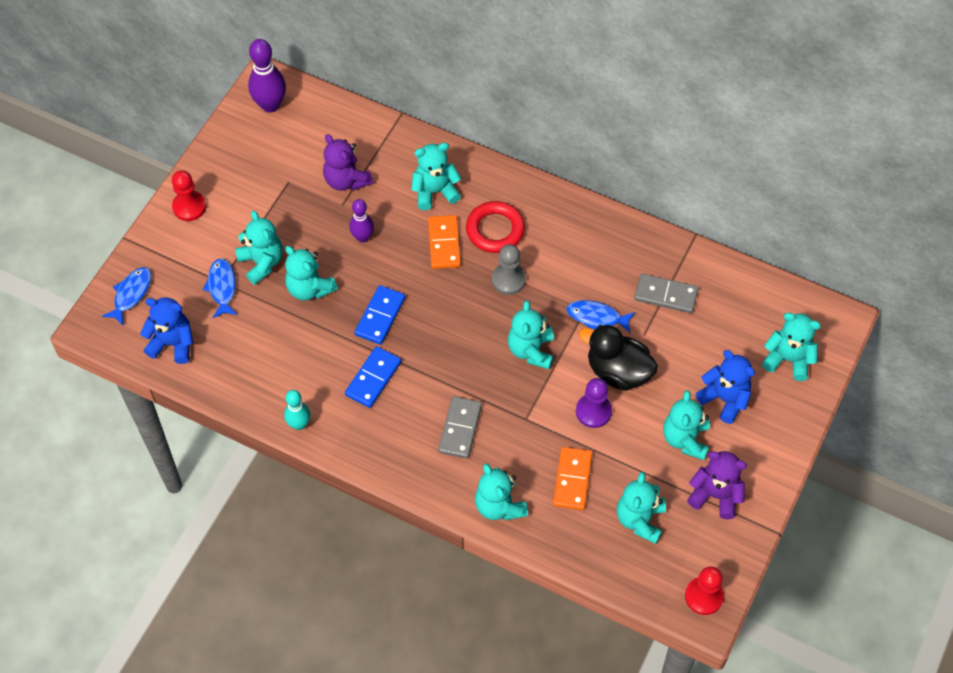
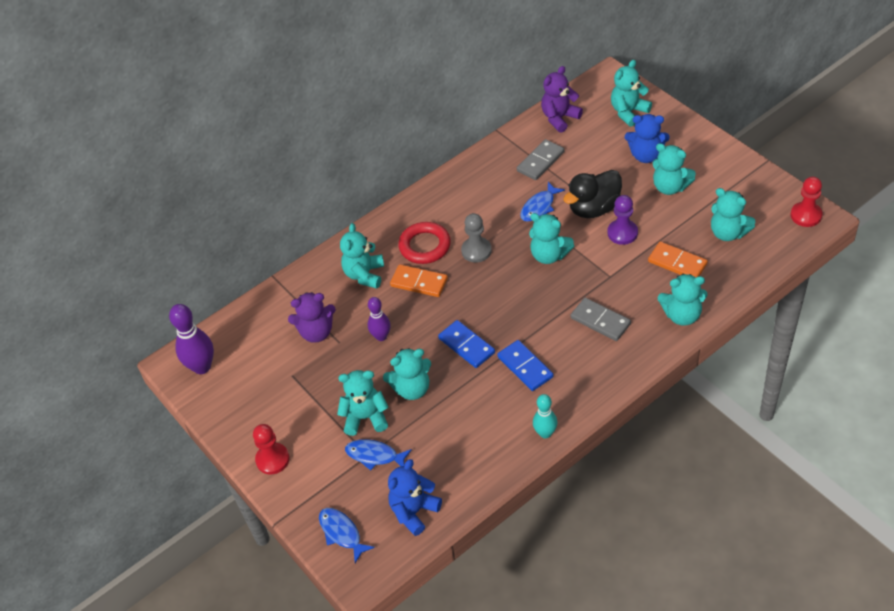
camera: 60 degrees left, 10 degrees down
(715, 495) = (724, 184): purple teddy bear -> purple teddy bear (559, 118)
(724, 399) = (646, 155): blue teddy bear -> blue teddy bear turned 150 degrees counterclockwise

